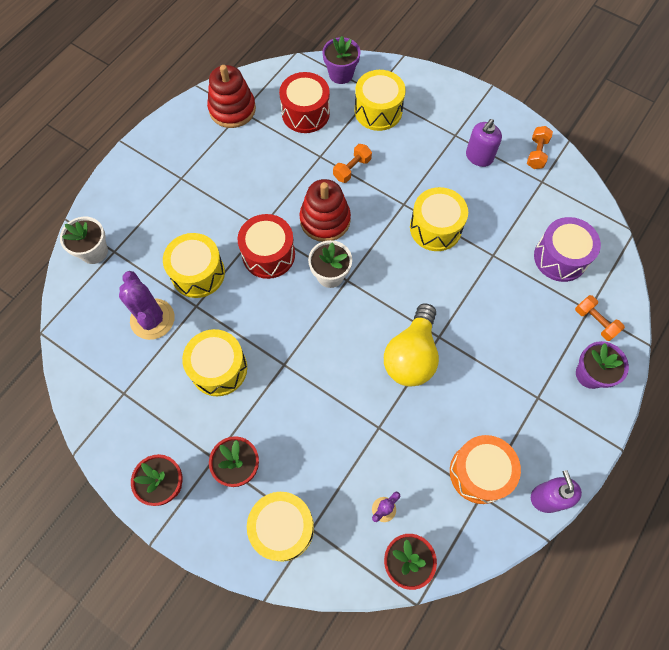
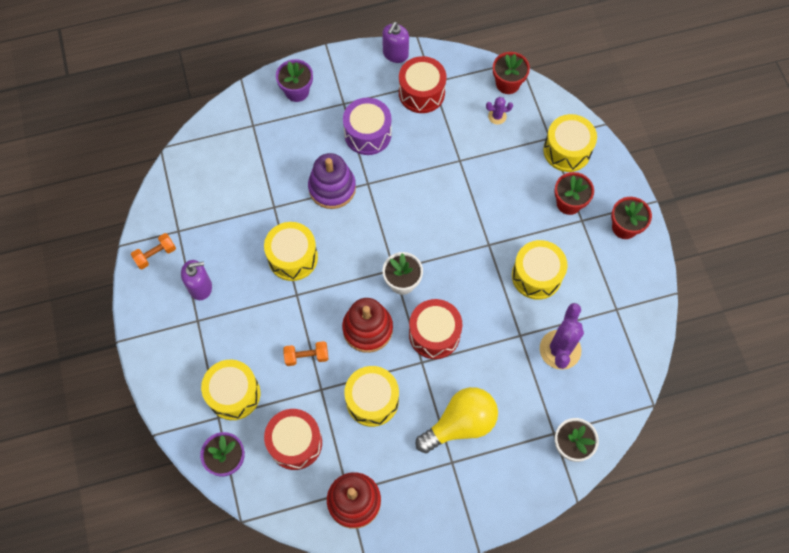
camera: 140 degrees left, 0 degrees up
(198, 273) = (500, 361): yellow drum -> yellow drum (372, 400)
(411, 355) = (397, 185): yellow light bulb -> yellow light bulb (460, 424)
(464, 308) = (332, 188): none -> purple stacking toy
(479, 472) = (421, 93): orange drum -> red drum
(560, 257) = (231, 170): purple drum -> purple drum (367, 134)
(595, 322) = (257, 116): orange dumbbell -> none

